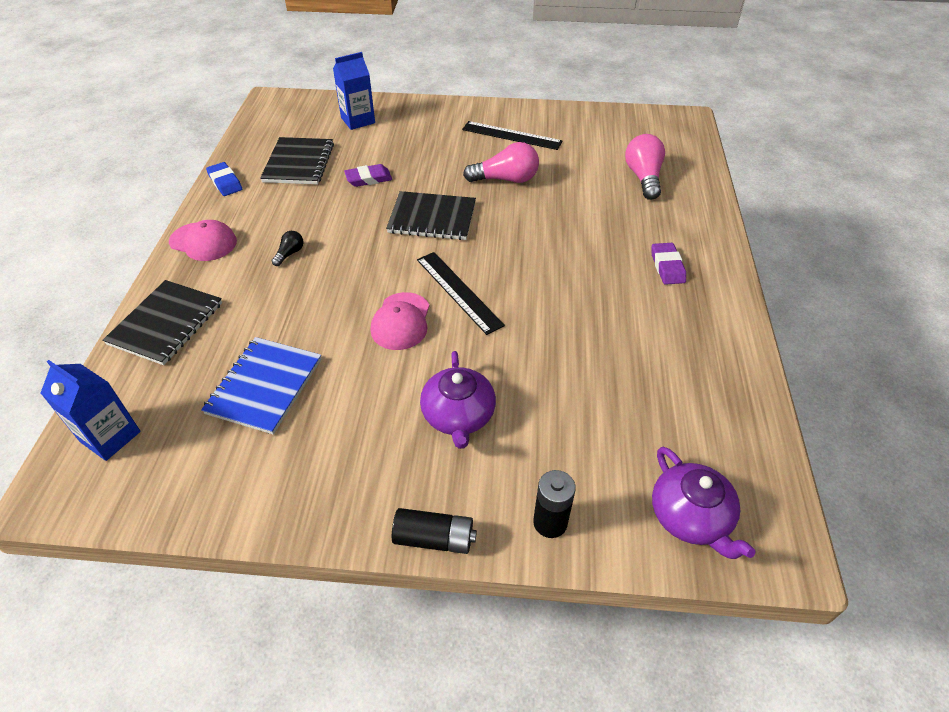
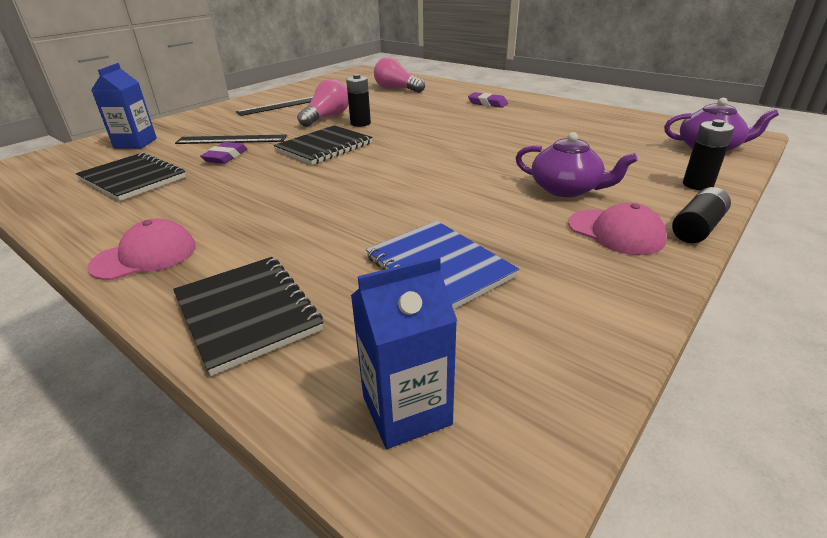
camera: 55 degrees left, 15 degrees down
(225, 182) = (70, 221): blue eraser -> none
(290, 253) = (260, 212): black light bulb -> none
(401, 321) = (431, 185): pink cap -> pink cap (615, 232)
(458, 291) = (426, 158): black ruler -> black ruler (231, 140)
(510, 208) = (360, 123): none -> black battery

